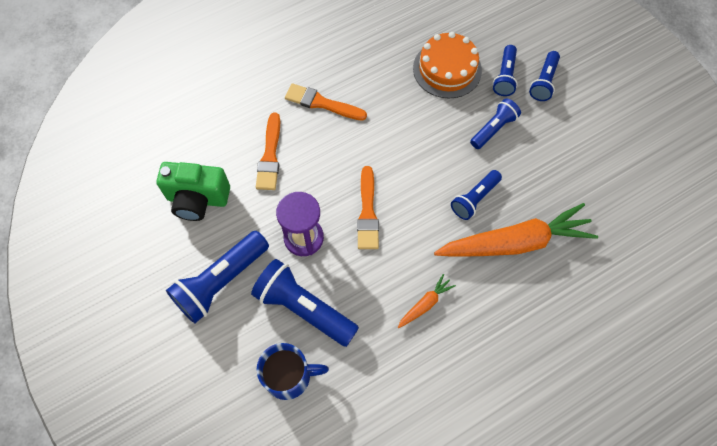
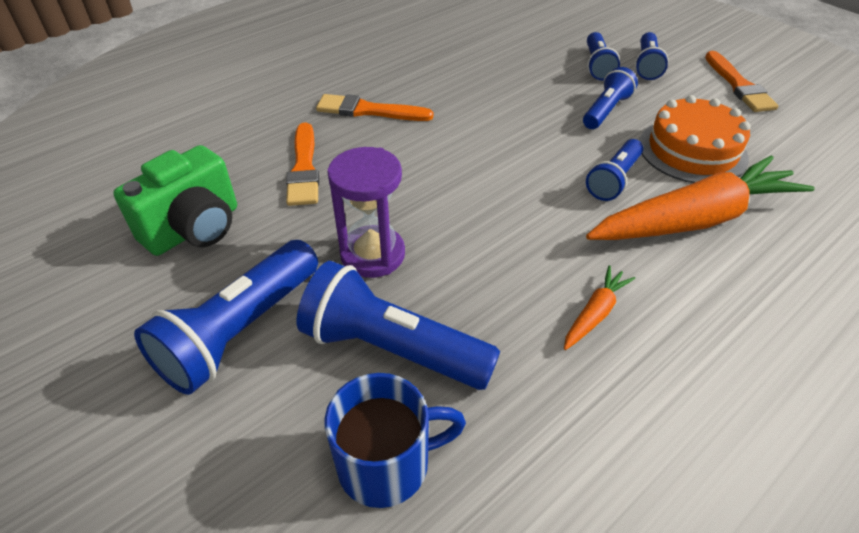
camera: 10 degrees left, 20 degrees down
(198, 199) = (194, 229): green camera -> green camera turned 45 degrees counterclockwise
(367, 212) = (464, 213): orange brush -> orange brush (739, 85)
(447, 69) = (523, 66): orange cake -> orange cake (692, 151)

